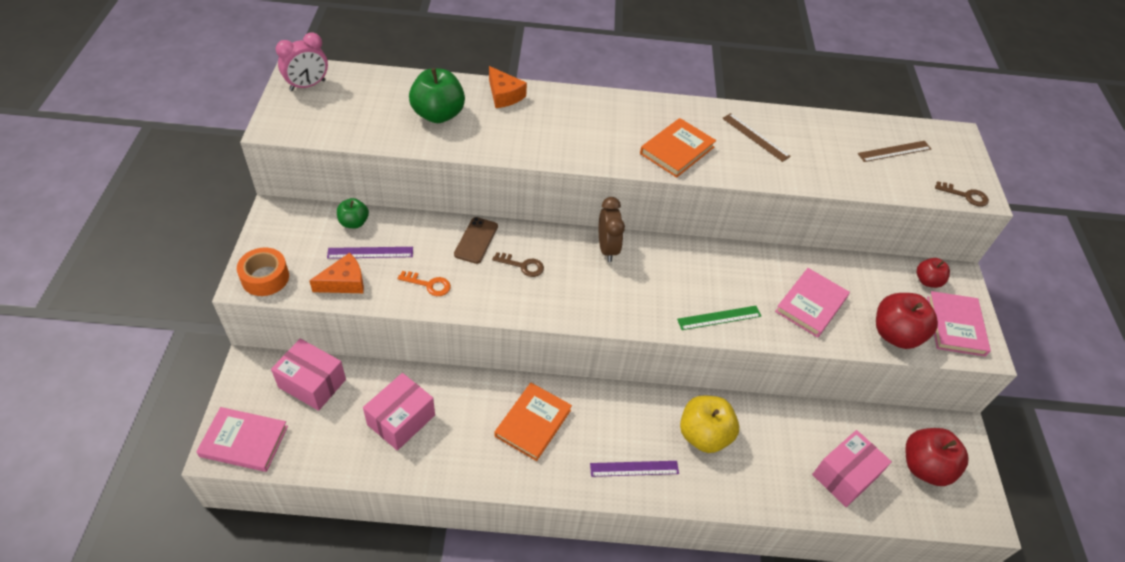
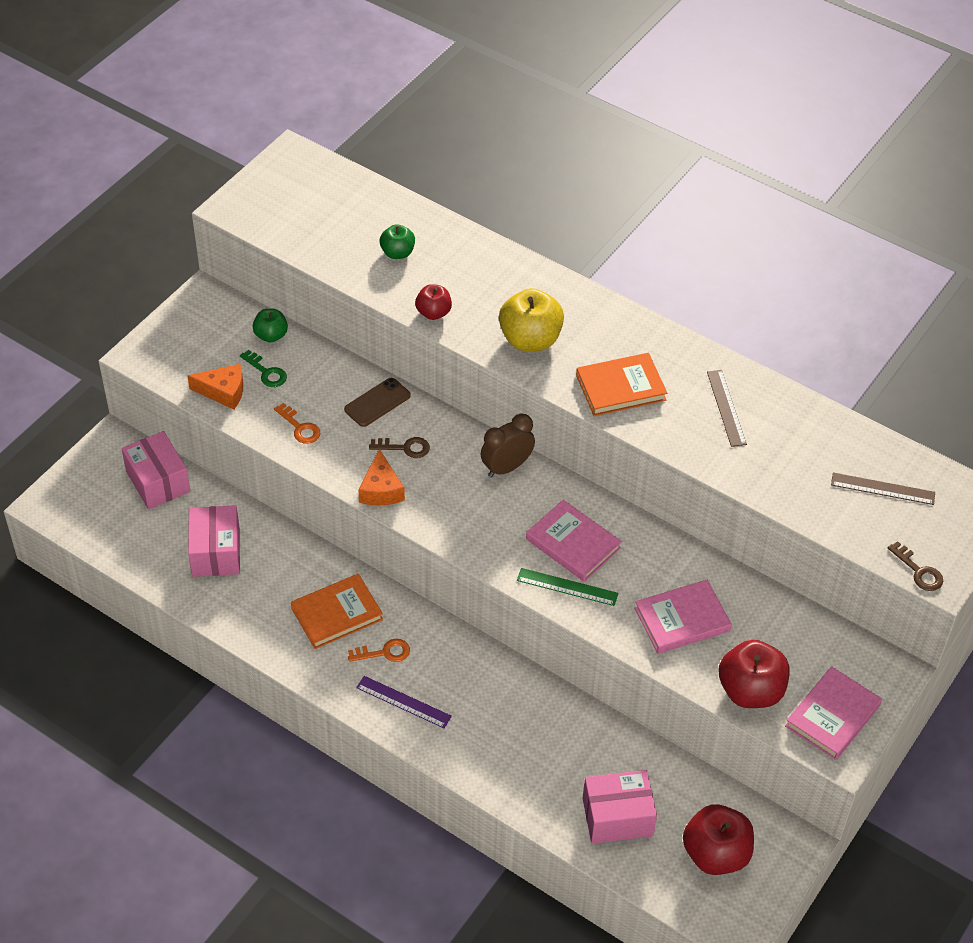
camera: 35 degrees right, 0 degrees up
(244, 441) = (69, 506): pink book -> pink book (573, 544)
(265, 277) = (156, 357): orange tape -> none
(307, 85) = (291, 173): pink clock -> none
(370, 252) = (266, 372): purple ruler -> green key
(401, 420) = (216, 552): pink box -> pink box turned 75 degrees counterclockwise
(438, 114) = (397, 253): green apple -> green apple, size x0.57
(504, 95) = (482, 256): orange cheese -> orange cheese (381, 489)
(523, 266) = (405, 448): brown key -> brown key turned 45 degrees counterclockwise
(591, 436) = (384, 652): none -> orange key
(607, 248) = (506, 467): brown clock -> brown clock turned 150 degrees counterclockwise
(703, 435) = (499, 707): yellow apple -> yellow apple (530, 339)
(927, 281) = (847, 657): red apple -> red apple (433, 313)

